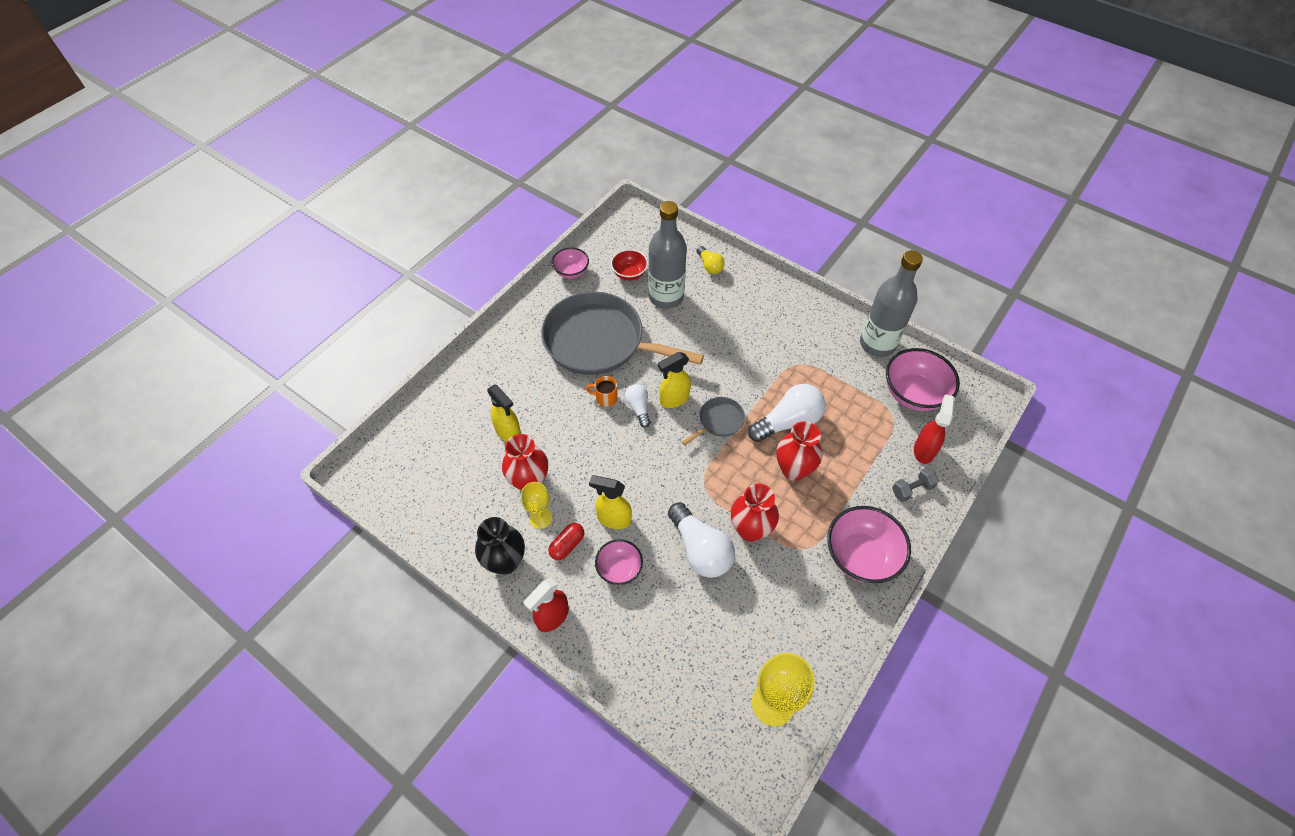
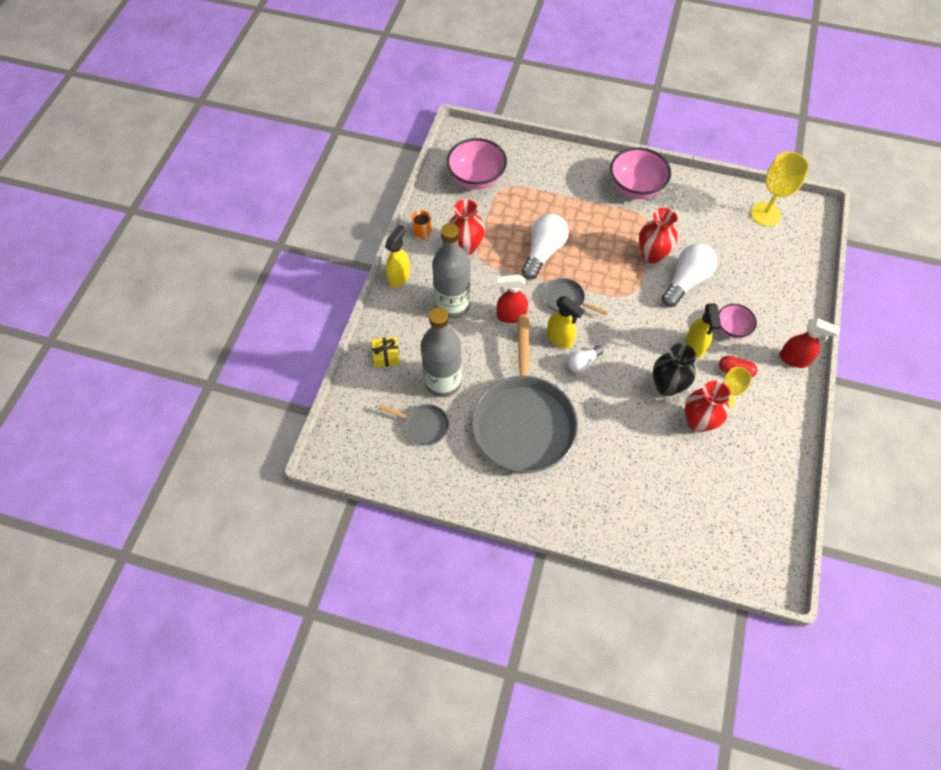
camera: 110 degrees left, 5 degrees up
(505, 562) = (774, 409): black vase -> black vase (667, 386)
(508, 432) = (660, 460): yellow spray bottle -> yellow spray bottle (399, 277)
(571, 272) = (442, 484): pink bowl -> none
(605, 398) = (585, 393): orange mug -> orange mug (422, 232)
(629, 273) = (424, 425): red bowl -> grey pan
(709, 266) = (386, 356): yellow light bulb -> yellow gift
(788, 422) = (543, 252): white light bulb -> white light bulb turned 75 degrees clockwise
(793, 469) = (586, 239): red vase -> red vase (466, 247)
(877, 344) = (433, 208): grey bottle -> grey bottle (452, 305)
(912, 489) = (565, 167): grey dumbbell -> none
(924, 450) = (527, 165): red spray bottle -> red spray bottle (511, 316)

